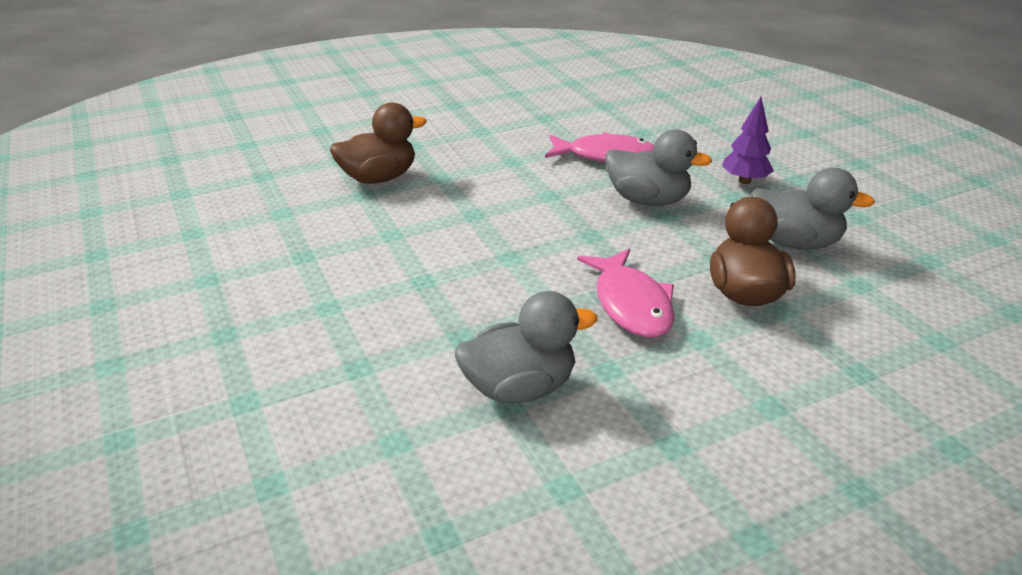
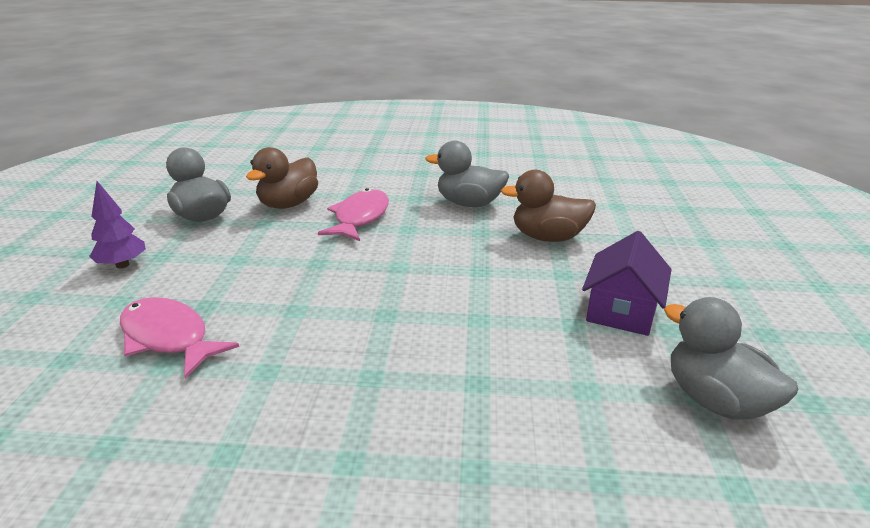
camera: 150 degrees left, 5 degrees down
(256, 282) = (621, 311): none -> purple house
(379, 178) = (444, 405): brown duck -> brown duck (547, 237)
(648, 200) = (227, 275): grey duck -> grey duck (715, 400)

